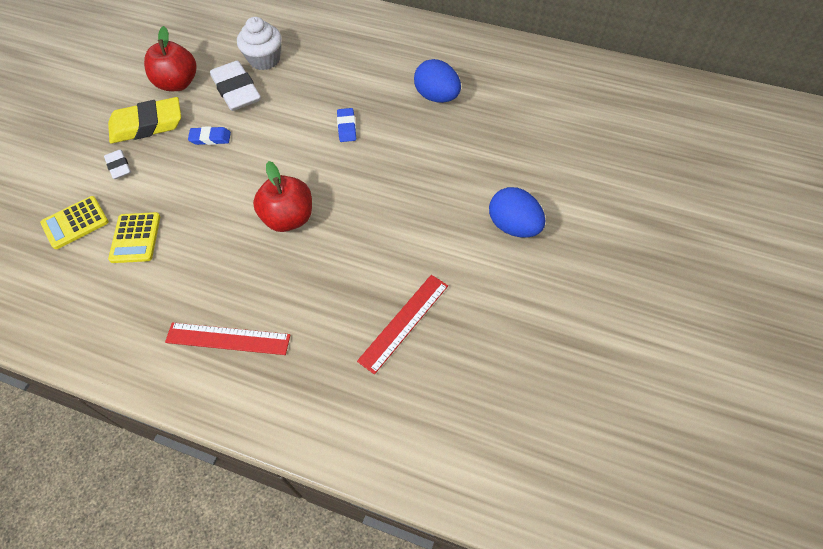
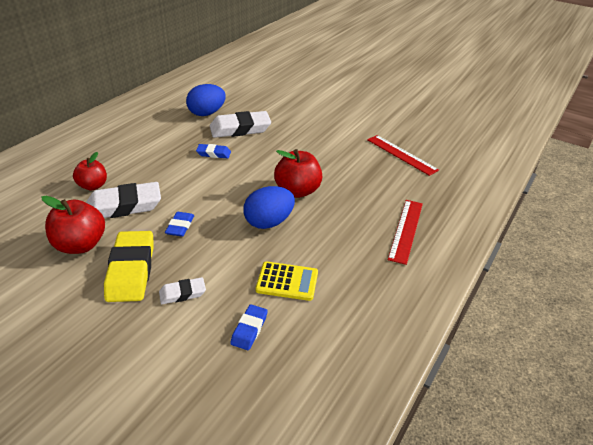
camera: 80 degrees left, 20 degrees down
(75, 223) = (249, 329): yellow calculator -> blue eraser
(264, 60) = (93, 186): white cupcake -> red apple
(410, 136) = (240, 129): none -> white eraser
(513, 226) = (337, 108): blue egg -> blue egg (269, 222)

